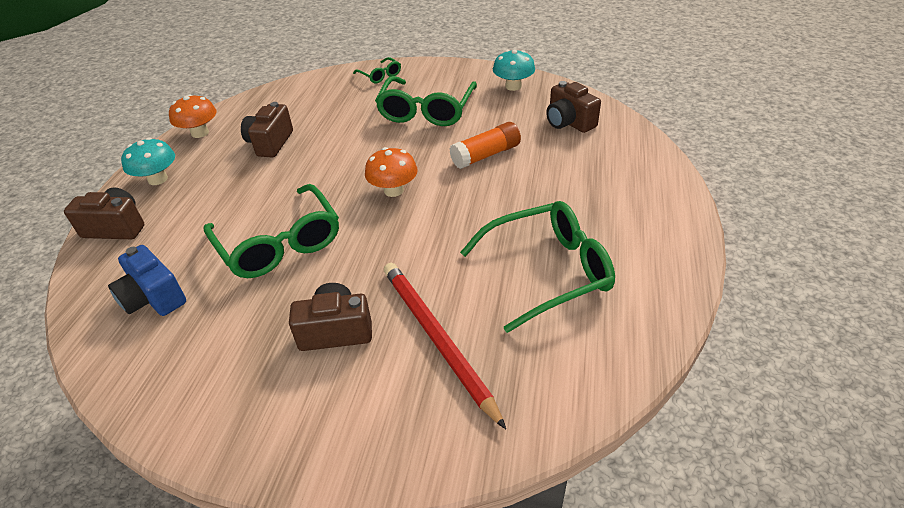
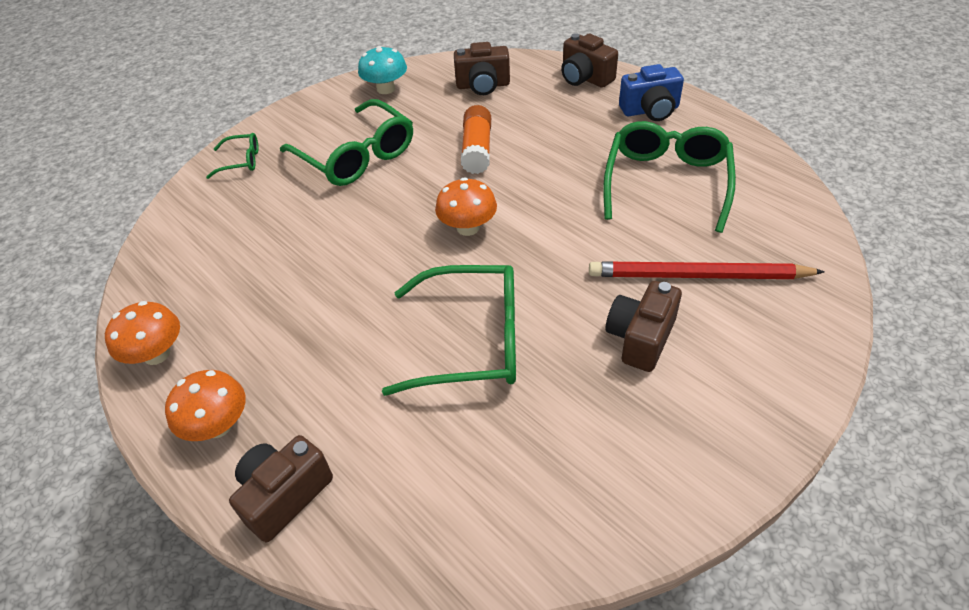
camera: 55 degrees left, 5 degrees up
(154, 298) = (469, 481): blue camera -> blue camera (650, 110)
(158, 179) = (218, 425): turquoise mushroom -> orange mushroom
(270, 143) = (268, 293): brown camera -> brown camera (585, 78)

